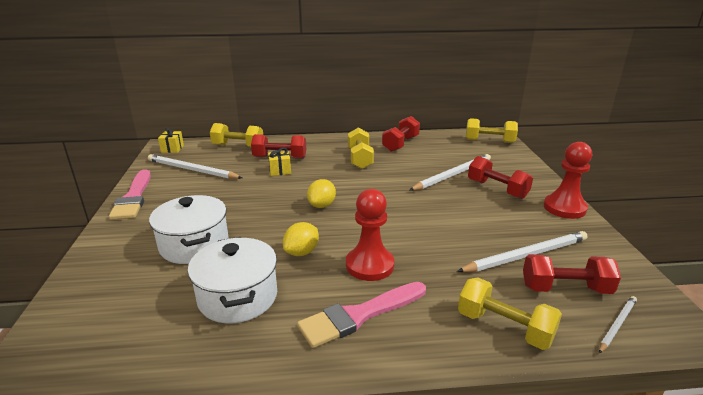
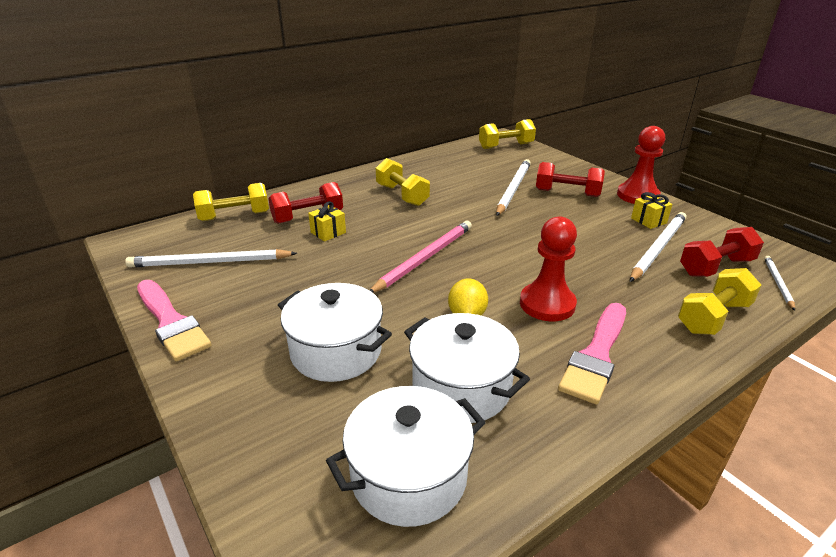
camera: 30 degrees left, 5 degrees up
(141, 335) = (409, 476): none -> white pot
(172, 149) = (142, 242): yellow gift -> yellow gift (648, 221)
(322, 205) = (425, 258): yellow lemon -> pink pencil
(400, 144) = (425, 168): red dumbbell -> none
(504, 327) = (713, 317): yellow dumbbell -> yellow dumbbell turned 45 degrees counterclockwise

